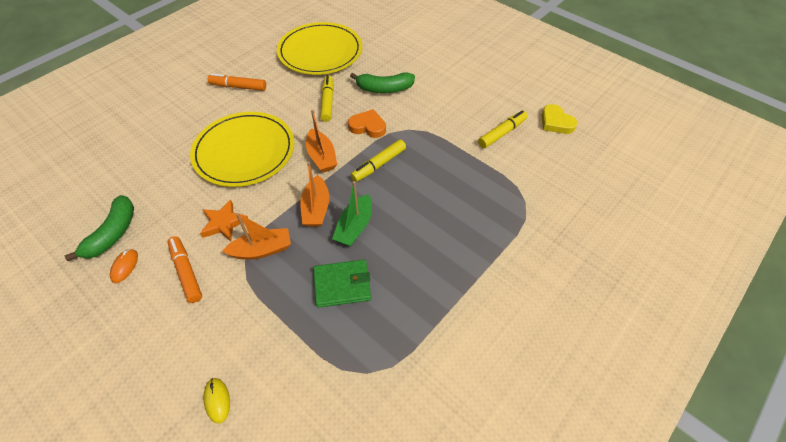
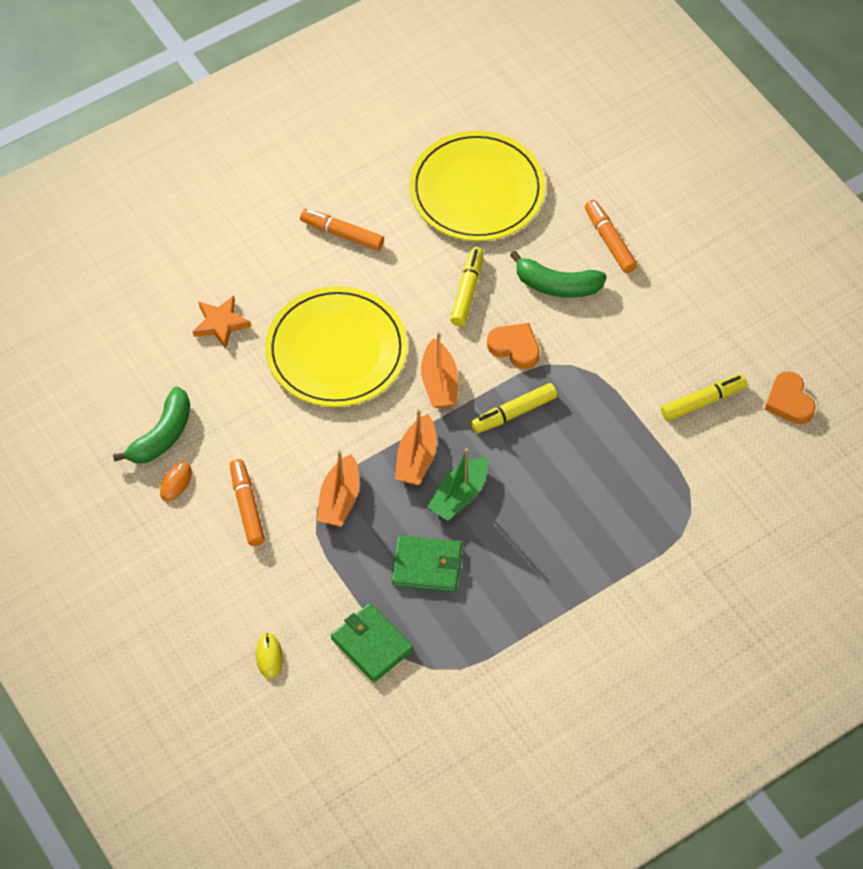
camera: 15 degrees right, 5 degrees up
(224, 223) = (297, 452): orange star -> orange star (220, 324)
(262, 250) = (339, 499): orange boat -> orange boat turned 105 degrees clockwise
(310, 364) = (372, 644): none -> green wallet
(409, 62) = (609, 241): none -> orange marker
(556, 122) = (789, 401): yellow heart -> orange heart

